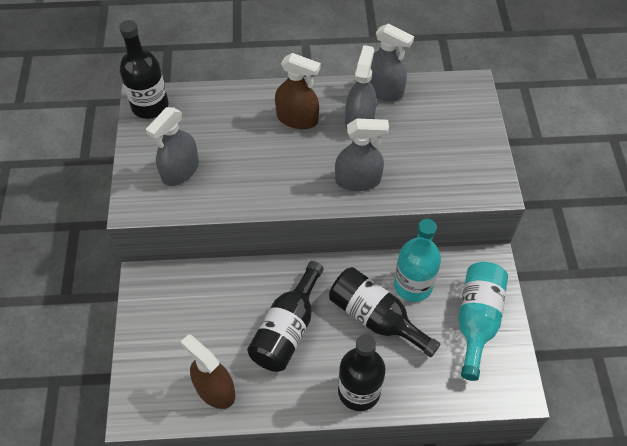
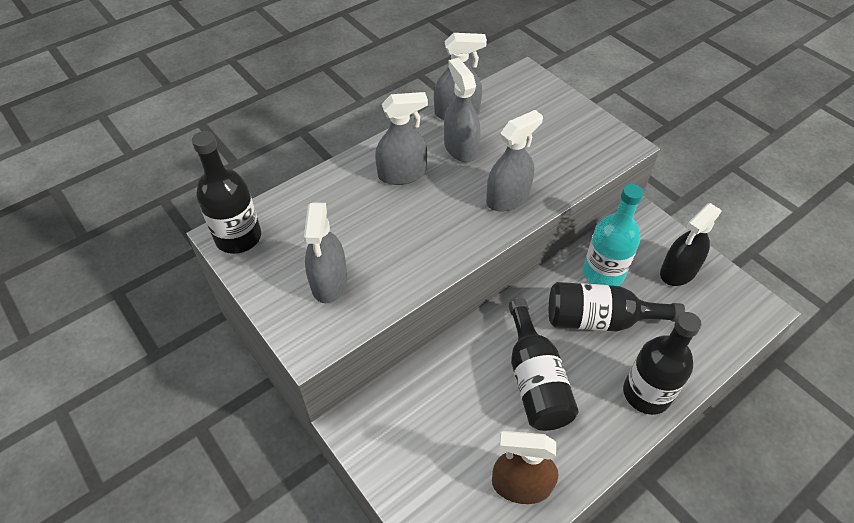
camera: 35 degrees left, 5 degrees down
(297, 118) = (402, 174): brown spray bottle -> grey spray bottle
(476, 321) = (678, 271): turquoise bottle -> black spray bottle

